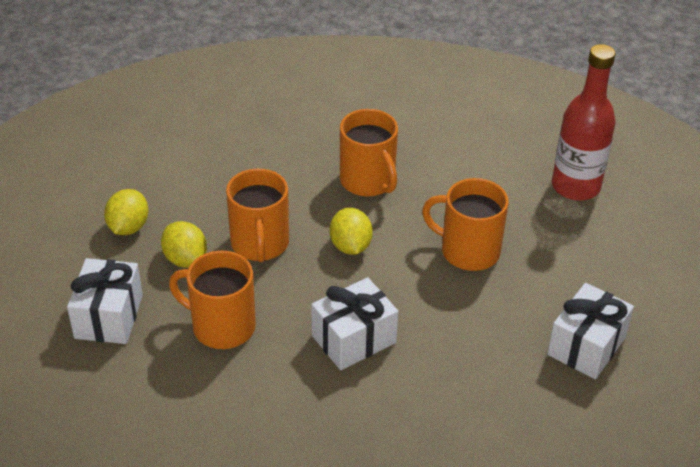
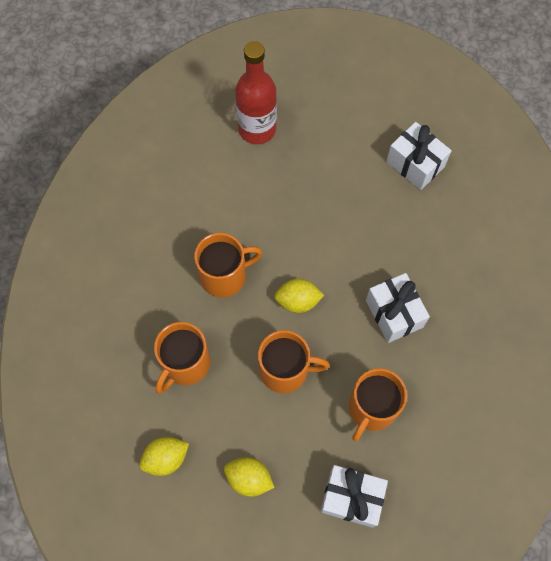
camera: 80 degrees left, 25 degrees up
(185, 259) = (295, 432): yellow lemon -> yellow lemon (166, 458)
(468, 251) = (315, 218): orange mug -> orange mug (185, 364)

